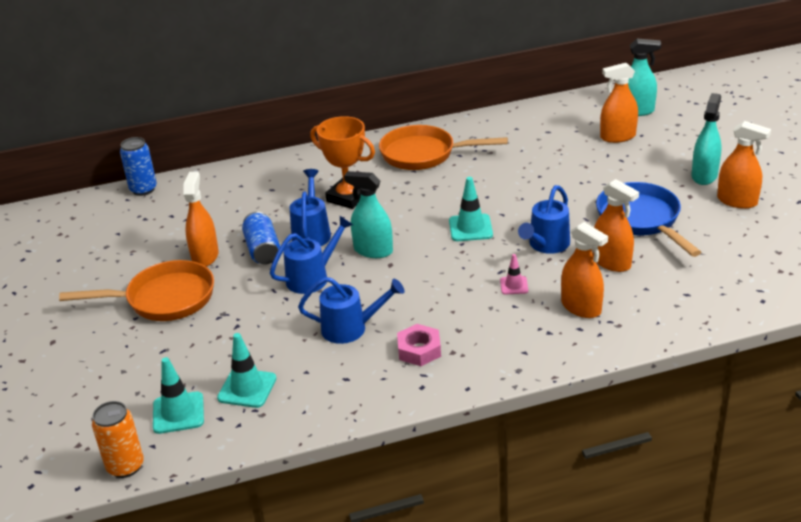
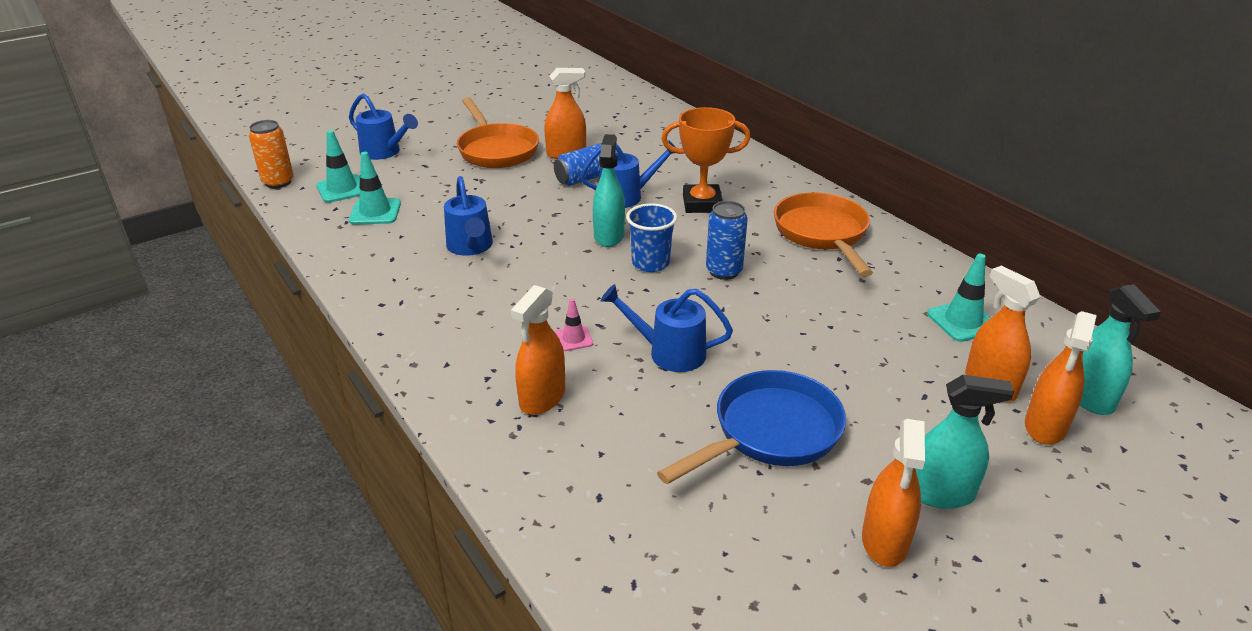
camera: 70 degrees right, 0 degrees up
(143, 189) = (660, 105): blue can -> blue can (724, 271)
(313, 277) = (550, 211): blue watering can -> blue watering can (385, 152)
(347, 198) = (702, 204): orange trophy -> orange trophy turned 75 degrees clockwise
(419, 350) = (441, 292): pink nut -> none
(426, 236) = (650, 263): none -> blue cup
(470, 228) = (680, 290): turquoise traffic cone -> turquoise traffic cone (963, 321)
(611, 262) = (651, 414): orange spray bottle -> orange spray bottle (1045, 426)

